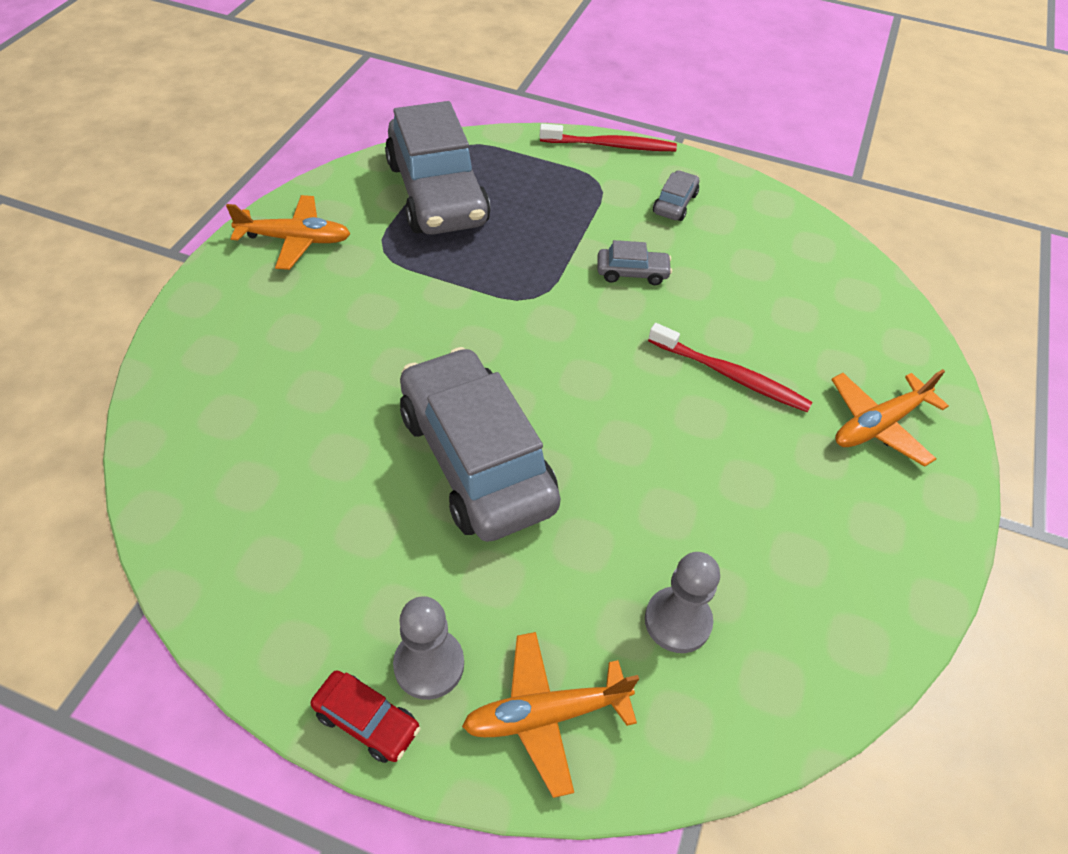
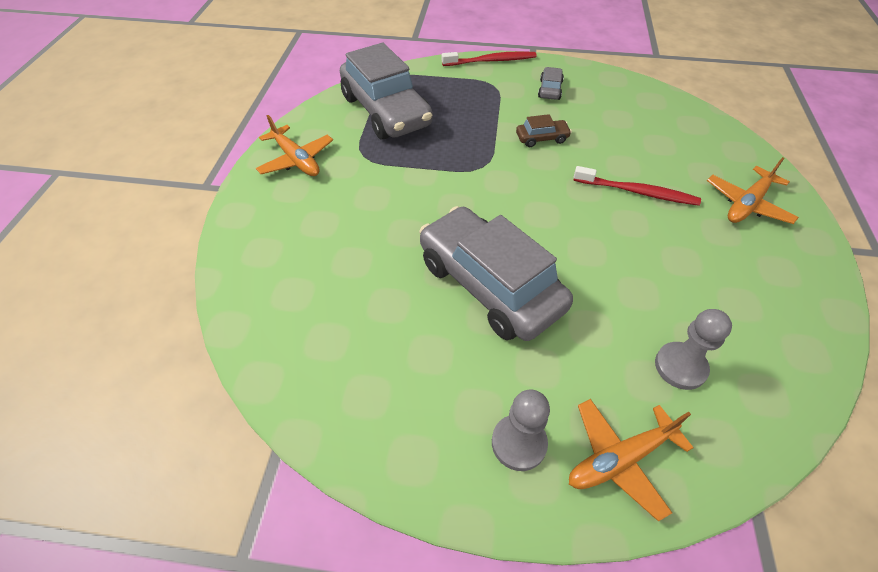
camera: 10 degrees left, 0 degrees up
(295, 240) = (296, 160): orange plane -> orange plane turned 60 degrees clockwise
(367, 721) = (490, 499): red car -> none
(632, 273) = (541, 138): grey car -> brown car

